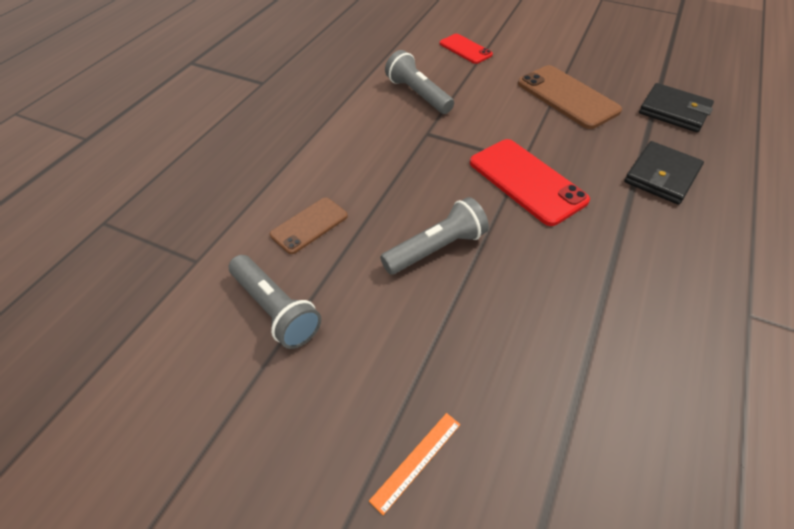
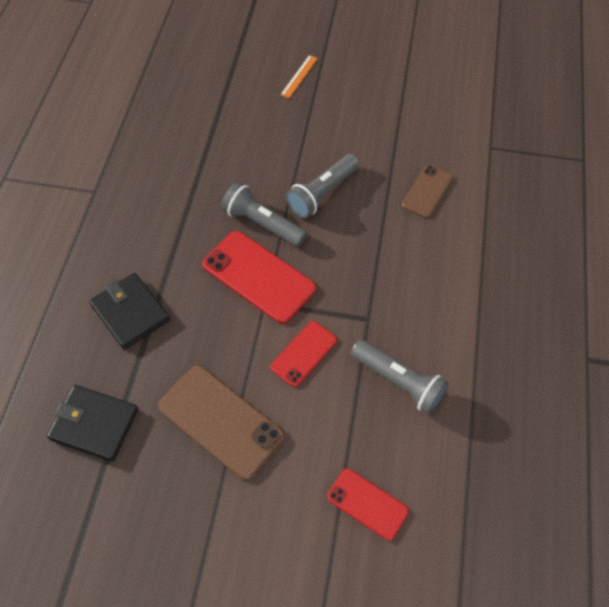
camera: 165 degrees right, 10 degrees up
(275, 310) = (414, 128): grey flashlight -> grey flashlight (262, 223)
(492, 121) = (304, 353): none -> red phone
(661, 176) = (130, 313): black wallet -> black wallet turned 60 degrees counterclockwise

